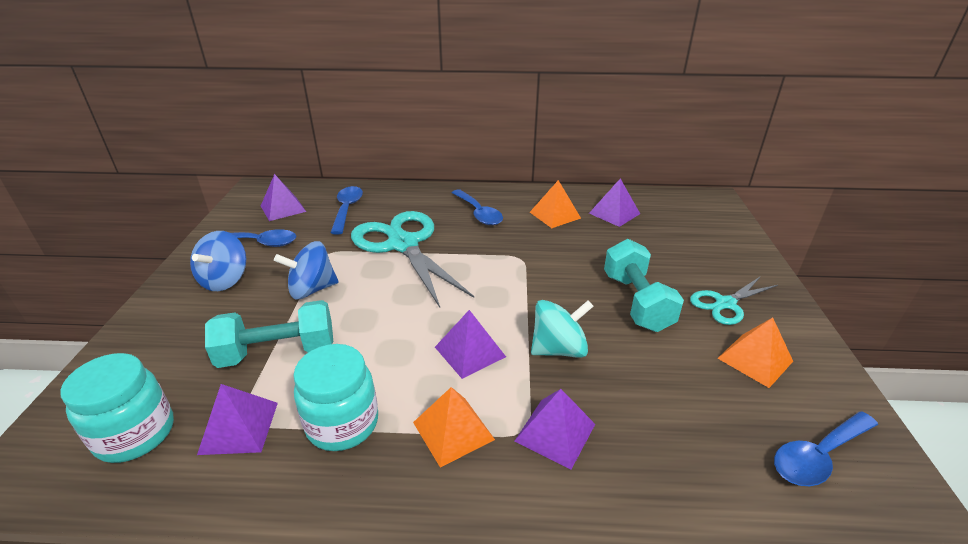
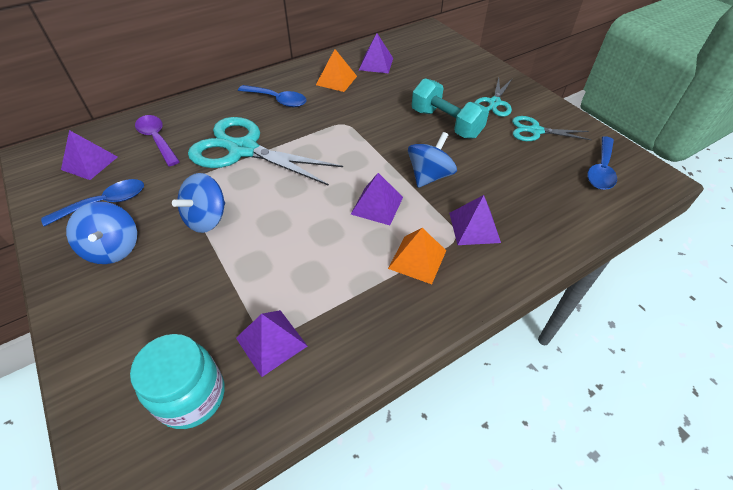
camera: 35 degrees left, 15 degrees up
(278, 352) = (237, 277): turquoise dumbbell -> none
(342, 424) = (343, 296): turquoise jar -> none
(347, 209) = (157, 139): blue spoon -> purple spoon
(559, 349) = (429, 176): turquoise spinning top -> blue spinning top
(755, 359) = (535, 131): orange pyramid -> turquoise scissors

